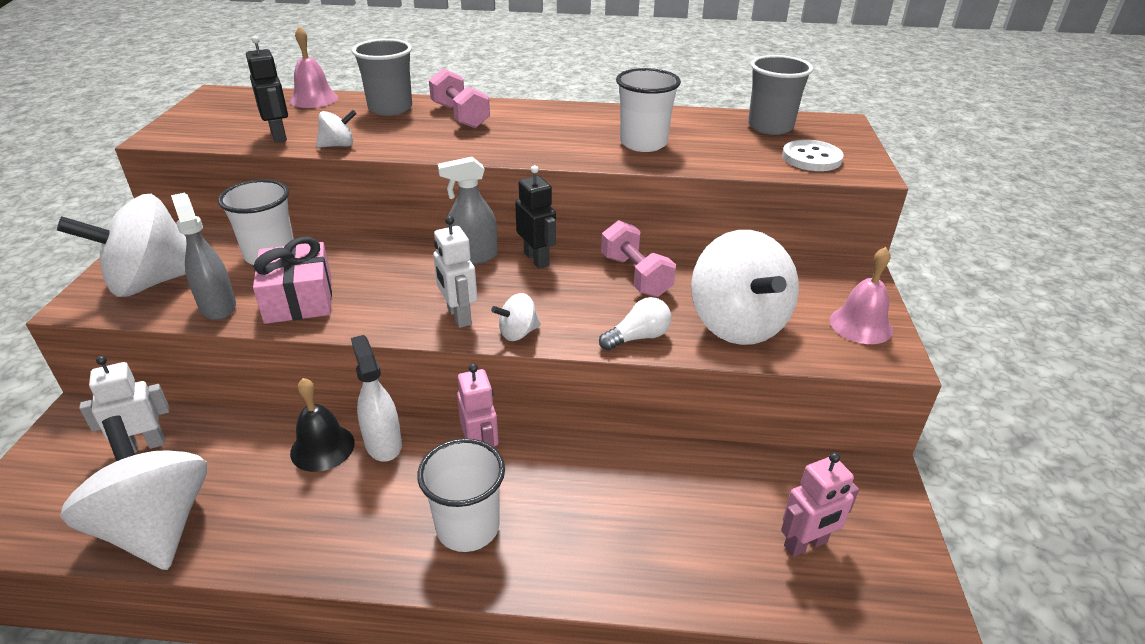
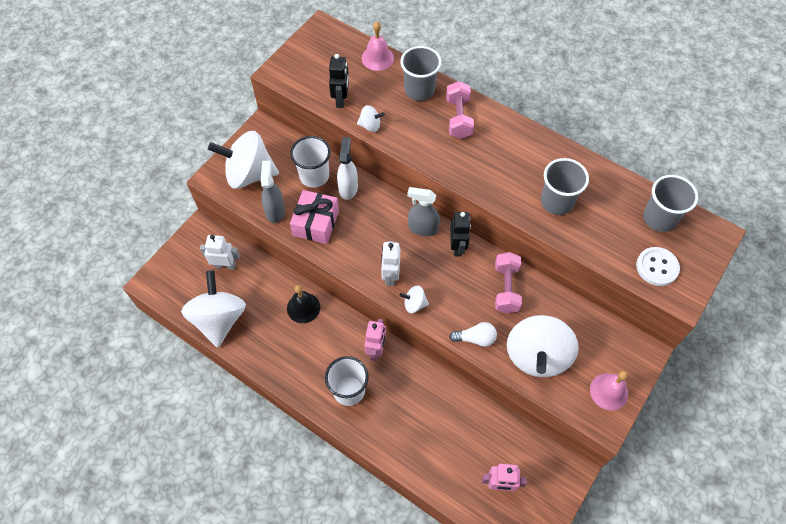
camera: 30 degrees right, 25 degrees up
(383, 444) = (332, 319): white spray bottle -> white spray bottle (348, 188)
(643, 143) = (556, 202): white cup -> grey cup

